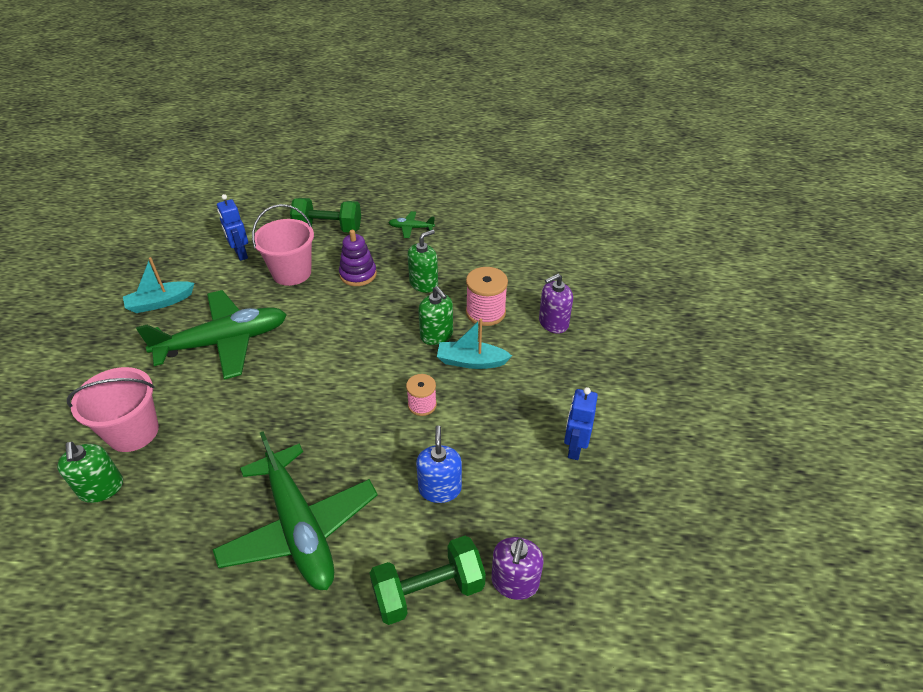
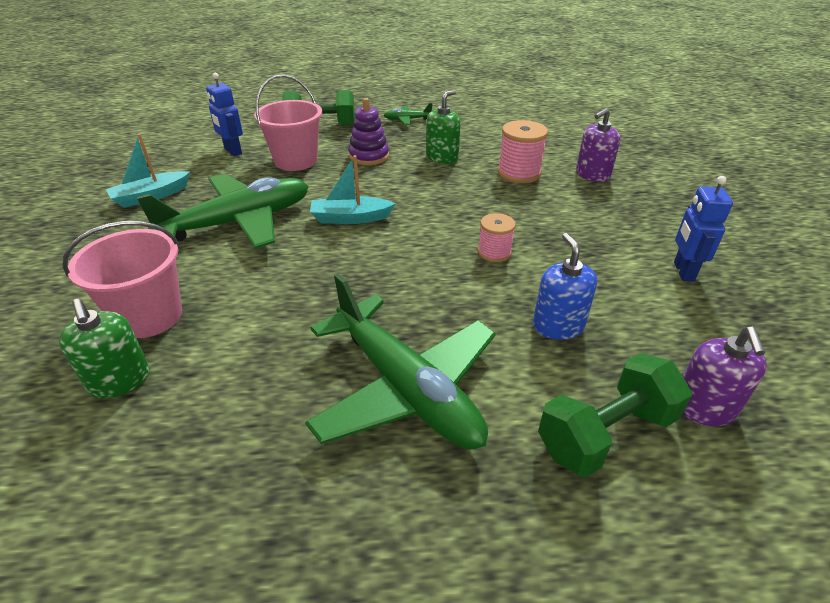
camera: 10 degrees left, 5 degrees down
(436, 335) = (478, 195): green soap dispenser -> none
(471, 361) = (527, 212): turquoise boat -> turquoise boat (350, 218)

